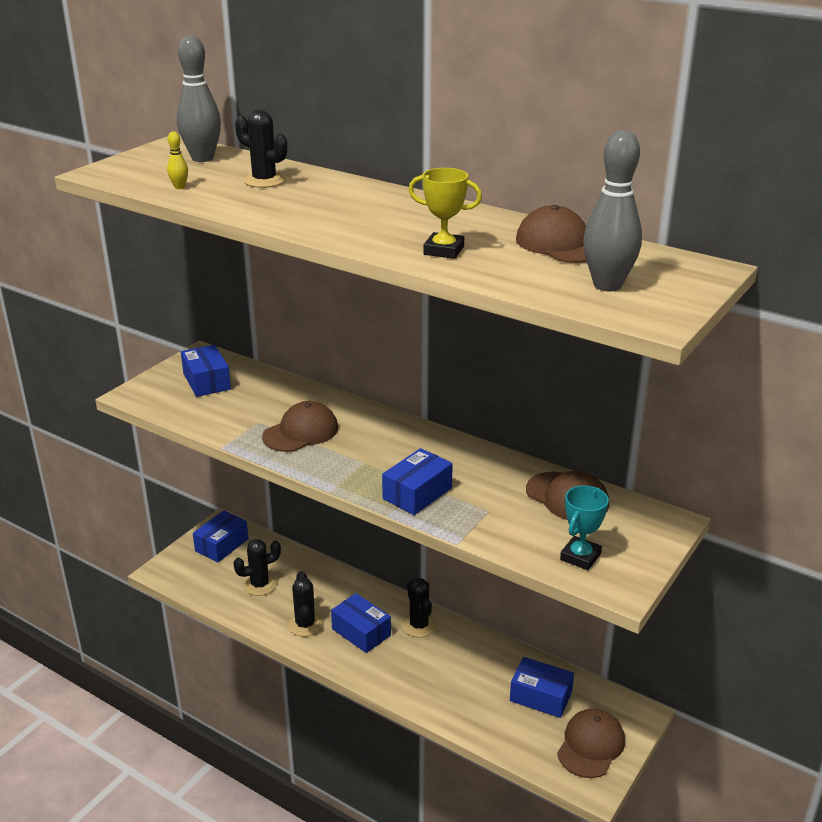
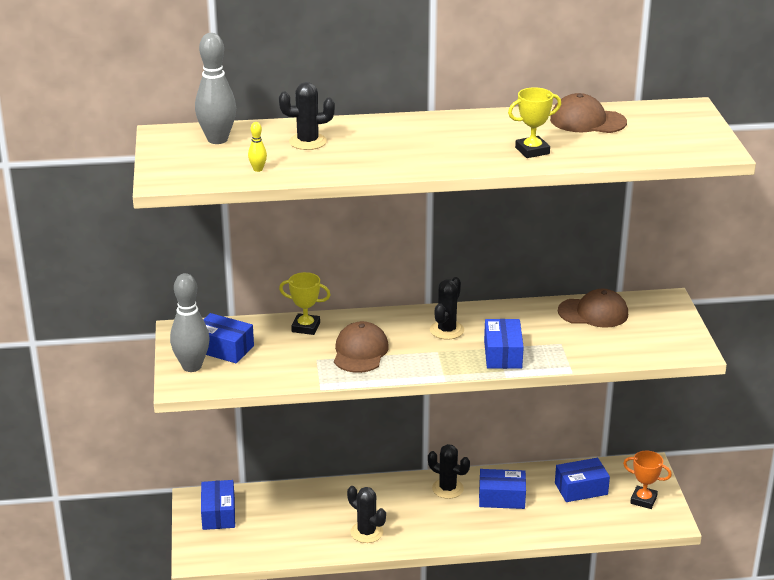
camera: 40 degrees left, 0 degrees up
(260, 585) = (293, 525): black cactus -> black cactus (446, 330)
(292, 393) = (306, 327): none -> yellow trophy
(361, 632) = (414, 515): blue box -> blue box (501, 498)
(580, 557) = (650, 344): turquoise trophy -> none
(590, 745) = (643, 500): brown cap -> orange trophy
(607, 285) = (660, 139): grey bowling pin -> grey bowling pin (192, 366)

